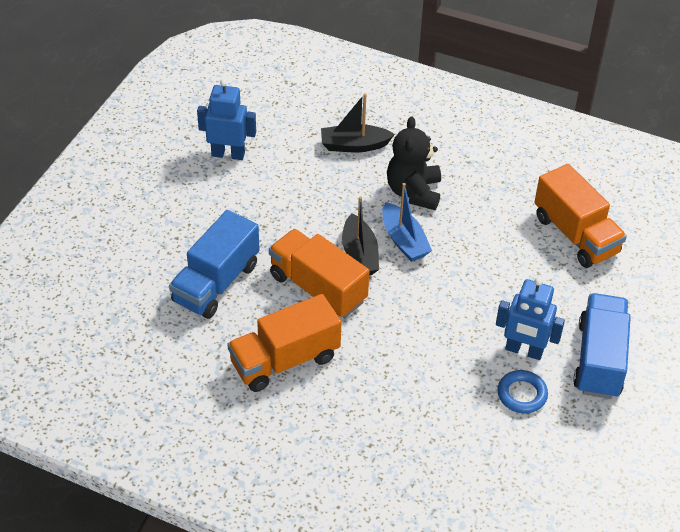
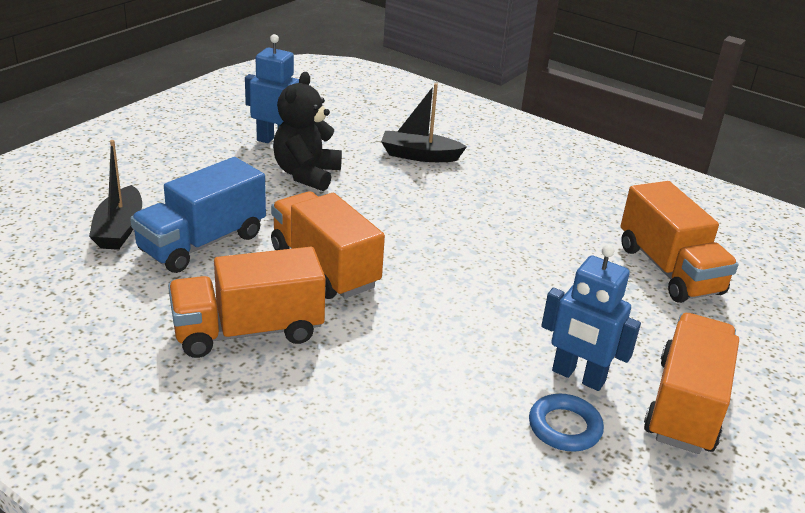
camera: 10 degrees right, 15 degrees down
(359, 254) = (389, 245): black boat -> black boat (119, 229)
(404, 240) = (449, 241): blue boat -> none
(413, 192) = (475, 202): black teddy bear -> black teddy bear (306, 174)
(599, 359) = (685, 405): blue truck -> orange truck

